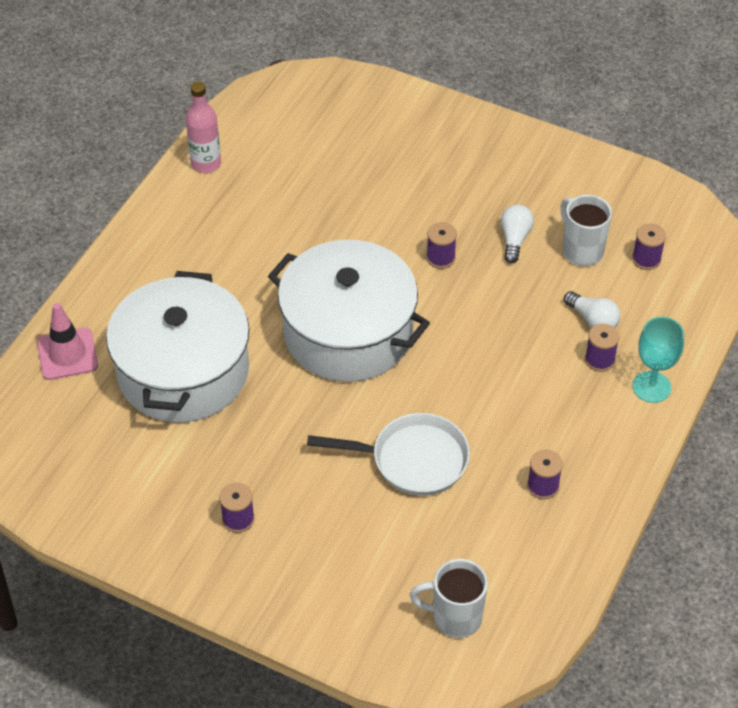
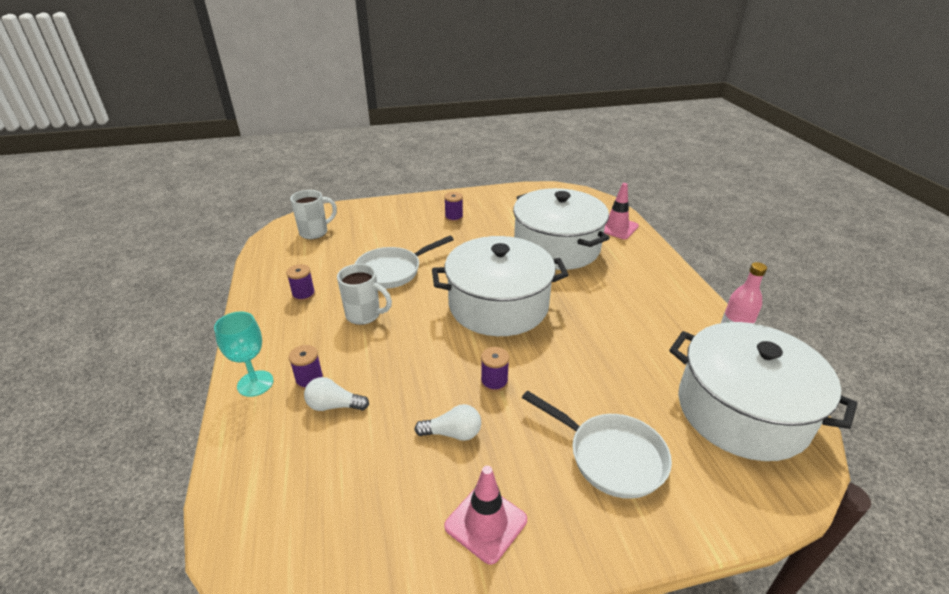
camera: 140 degrees right, 15 degrees down
(282, 124) = (742, 411): none -> white pot
(418, 158) = (610, 456): none -> white pan
(514, 239) = (453, 433): white light bulb -> white light bulb turned 60 degrees counterclockwise
(544, 175) = (486, 523): none -> pink traffic cone
(581, 250) = (386, 461): white mug -> white mug (364, 315)
(646, 259) = (316, 492): purple spool -> none

